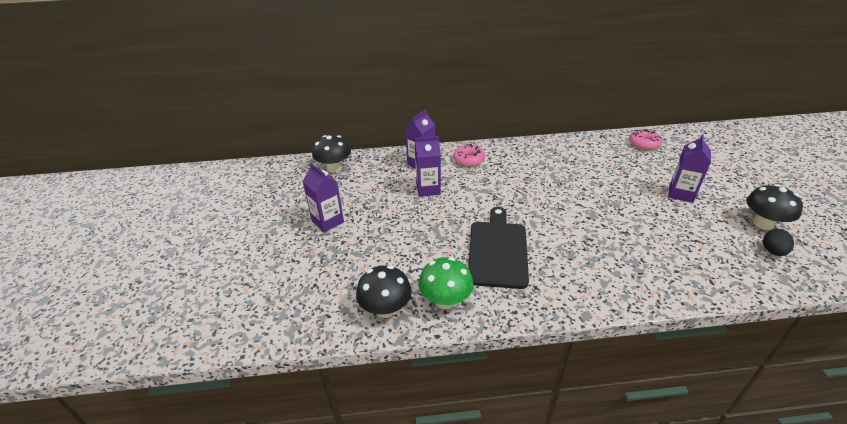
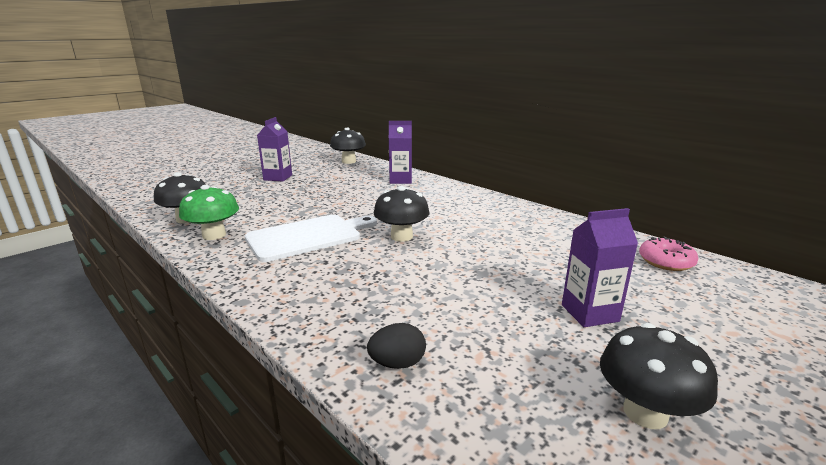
camera: 50 degrees right, 15 degrees down
(428, 189) = (366, 191): purple carton -> none
(469, 160) = (438, 192): pink donut -> none
(497, 250) = (308, 236): black cutting board -> white cutting board
(536, 209) = (401, 236): none -> black mushroom
(772, 251) = (568, 439): black egg -> black egg (397, 363)

